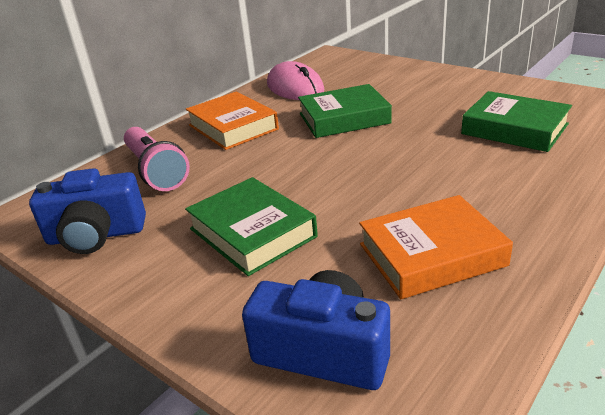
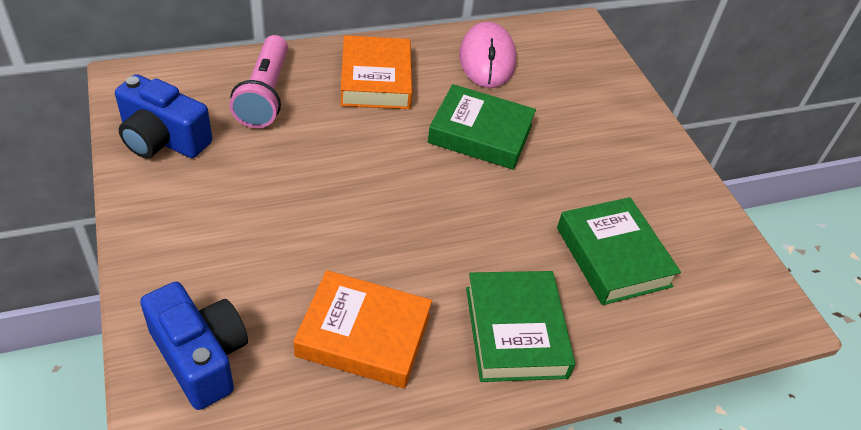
camera: 25 degrees right, 15 degrees up
(252, 233) = (266, 216): green book -> green book (515, 331)

